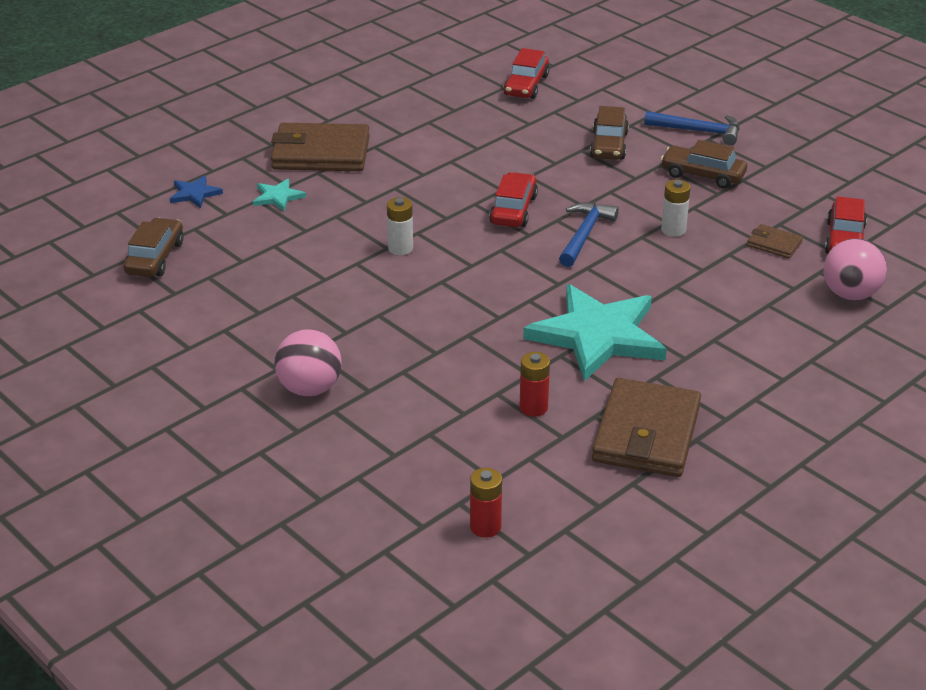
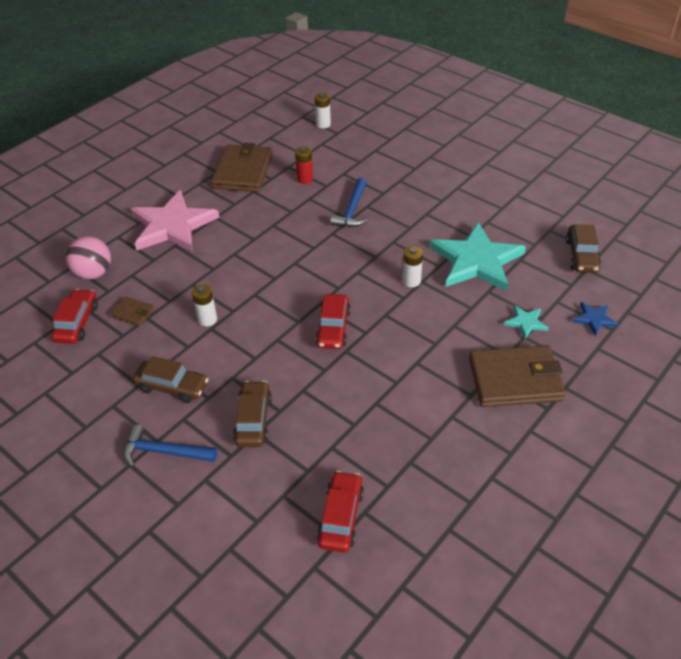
camera: 175 degrees right, 10 degrees up
(310, 388) = (433, 178): pink ball -> none
(485, 527) = (323, 124): red battery -> white battery
(584, 235) = (276, 307): blue hammer -> blue hammer (352, 210)
(597, 336) = (268, 226): turquoise star -> turquoise star (476, 260)
(752, 350) = (172, 225): none -> pink star

